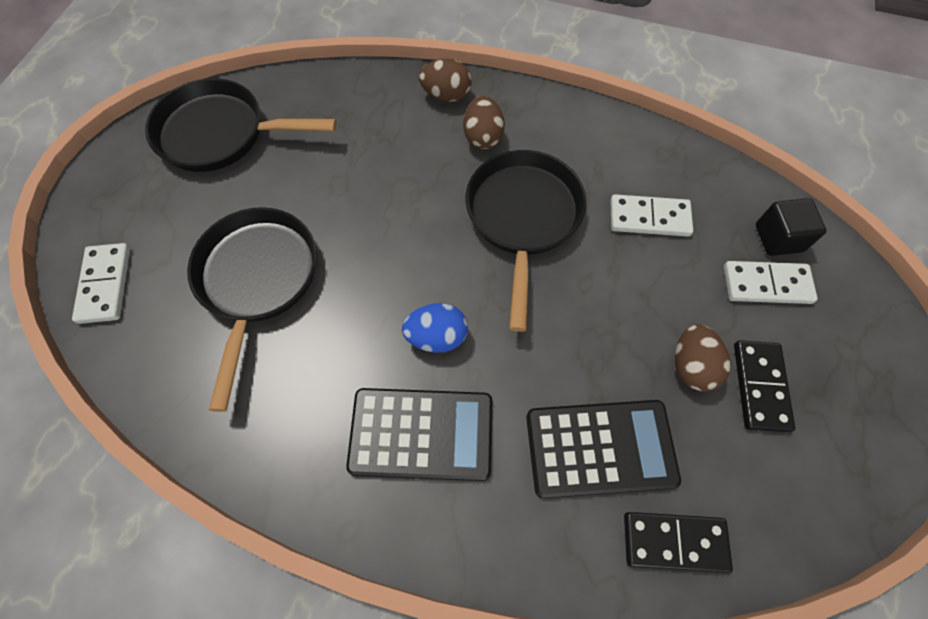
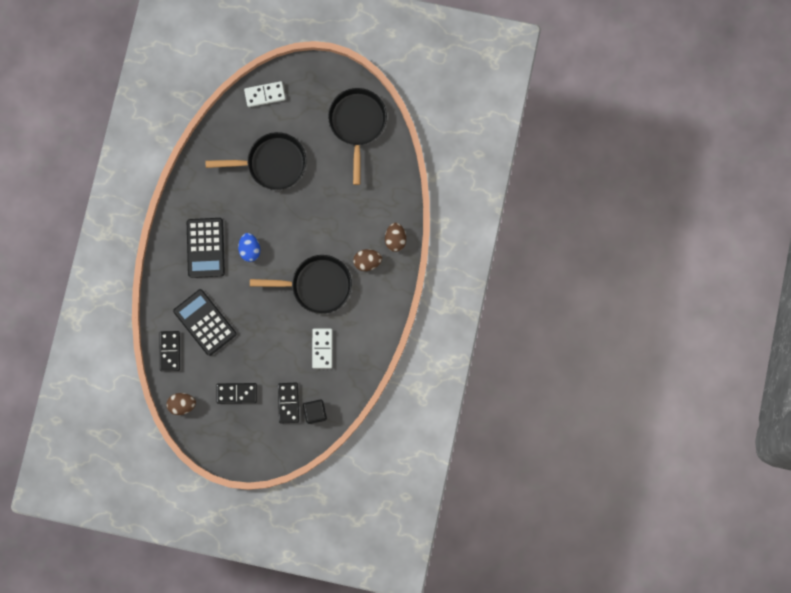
camera: 85 degrees right, 15 degrees up
(600, 448) = (205, 322): black calculator -> black calculator turned 150 degrees clockwise
(691, 366) = (244, 363): brown egg -> brown egg (182, 404)
(766, 284) = (288, 403): white domino -> black domino

